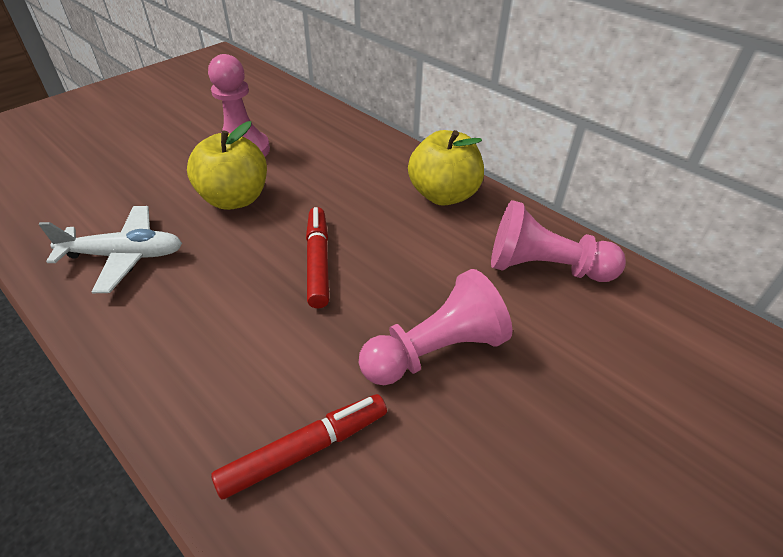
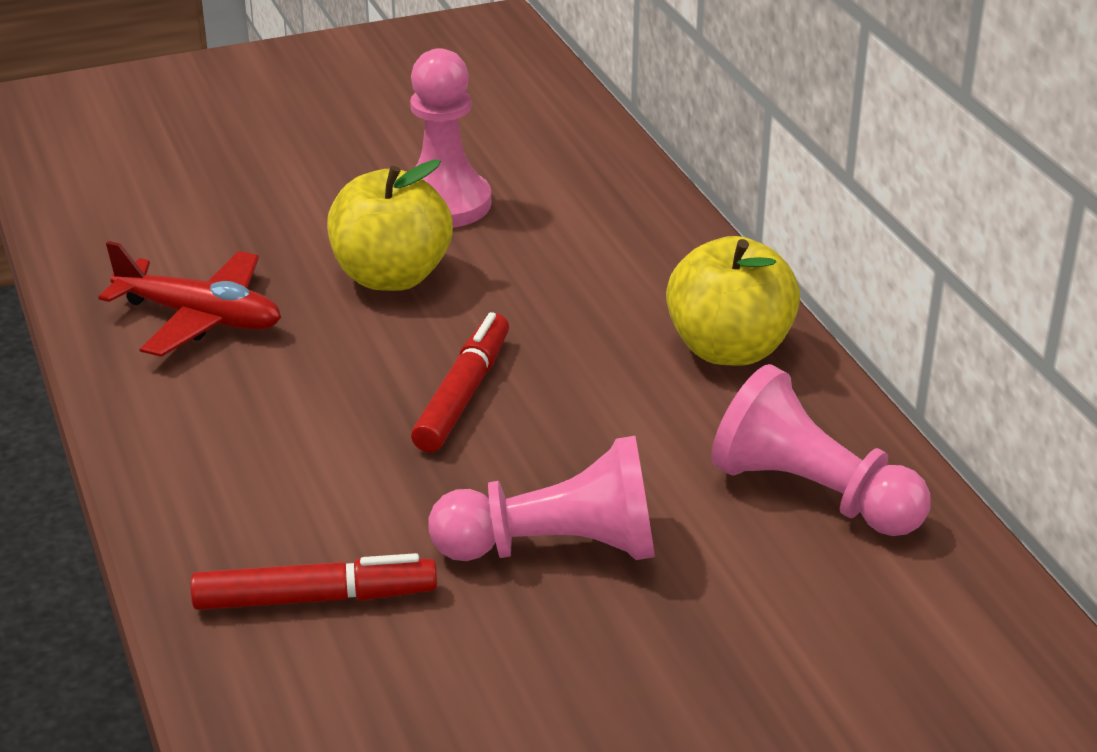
camera: 25 degrees right, 10 degrees down
(124, 256) = (200, 318): white plane -> red plane

